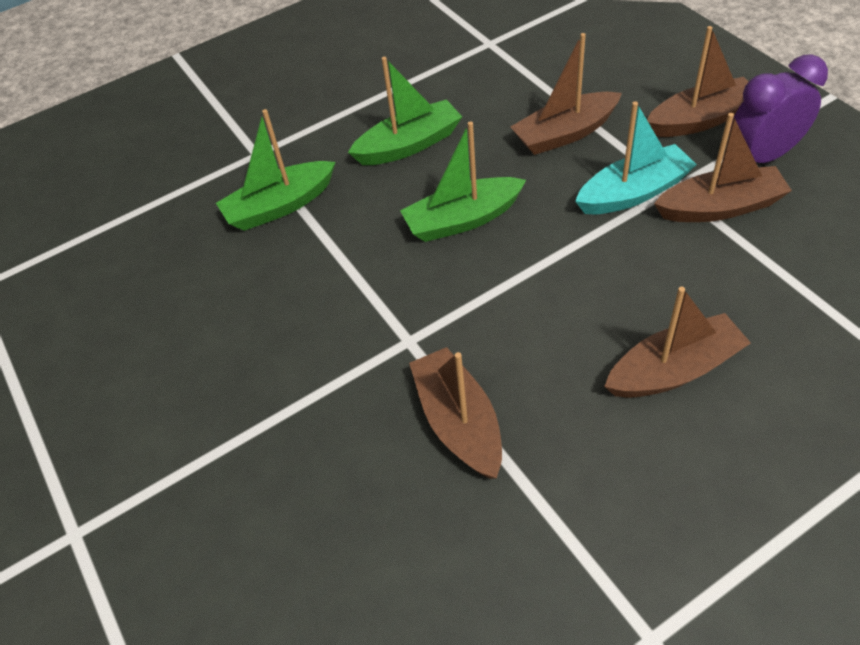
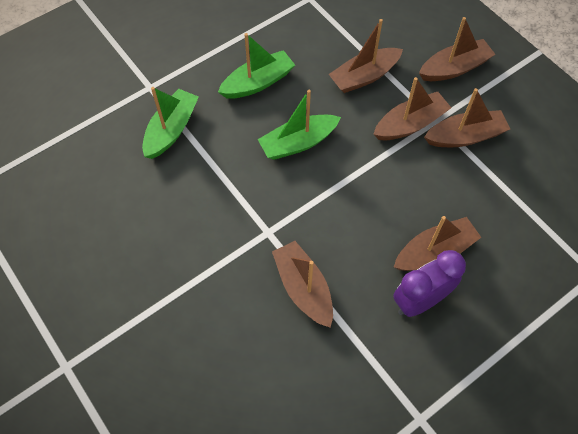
camera: 10 degrees left, 10 degrees up
(280, 206) = (171, 130): green boat -> green boat turned 150 degrees clockwise
(633, 193) = (410, 124): turquoise boat -> brown boat
(762, 156) = (493, 98): purple clock -> purple clock (420, 300)

